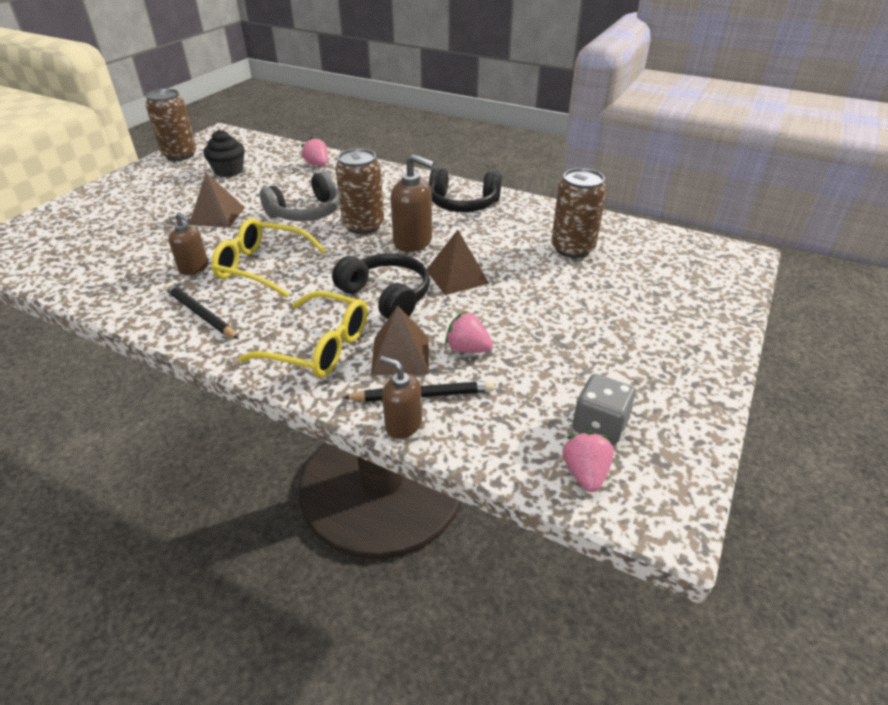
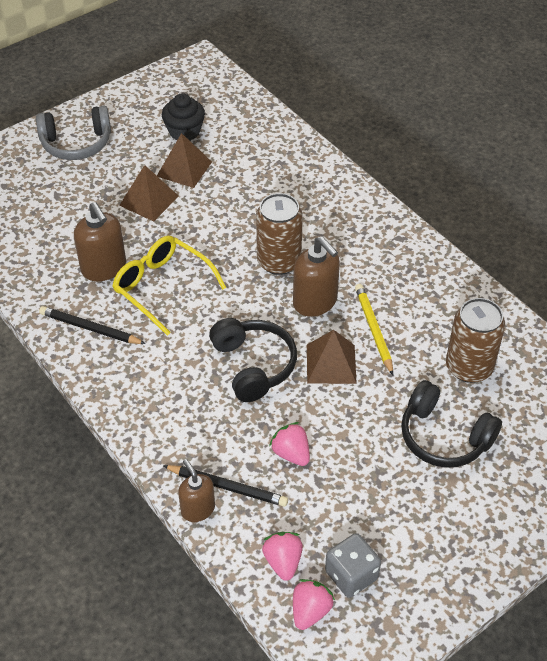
camera: 25 degrees right, 10 degrees up
(180, 155) = (146, 89): brown can -> none
(194, 268) = (104, 268): brown soap dispenser -> brown soap dispenser, size x1.56
(200, 314) = (90, 328): black pencil -> black pencil turned 45 degrees counterclockwise
(306, 212) = (233, 223): grey headphones -> grey headphones (76, 143)
(317, 165) = (277, 149): pink strawberry -> pink strawberry (283, 561)
(318, 346) = (169, 402): yellow glasses -> none
(400, 355) = (231, 438): brown pyramid -> brown pyramid (184, 169)
(463, 203) = (396, 262): black headphones -> black headphones (444, 436)
(476, 246) = (373, 329): none -> yellow pencil

